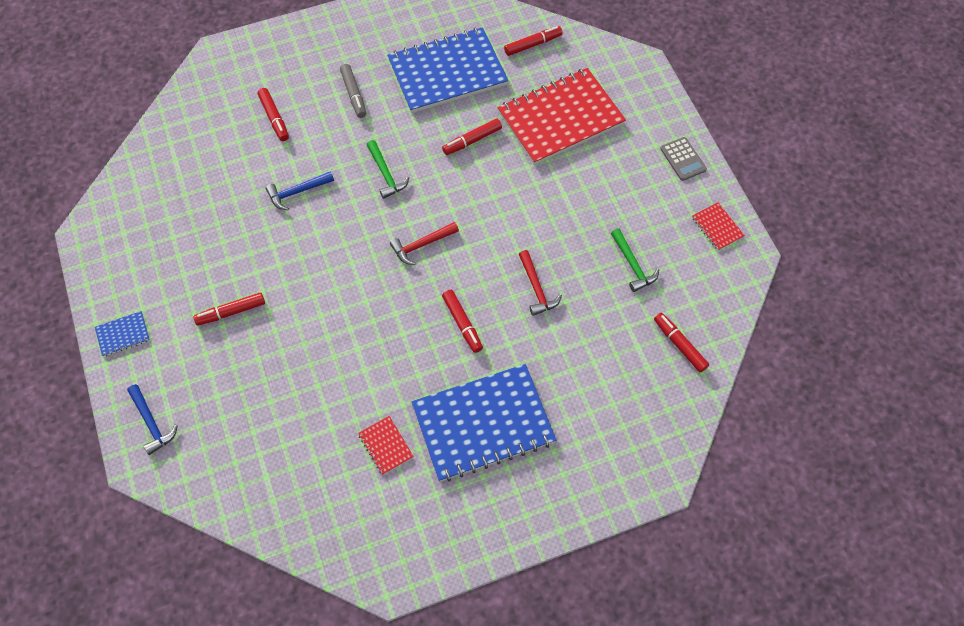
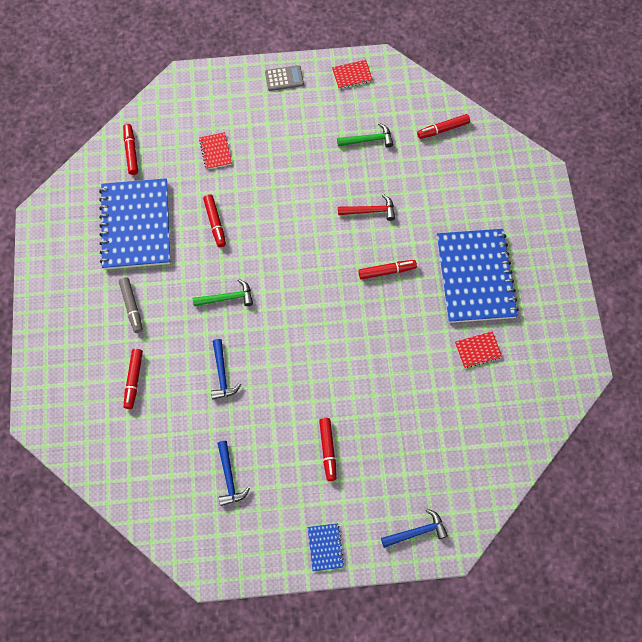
camera: 75 degrees left, 5 degrees up
(185, 227) = (229, 478): none -> blue hammer
(274, 118) = (134, 380): red marker -> red marker turned 105 degrees clockwise
(354, 94) = (132, 307): grey marker -> grey marker turned 75 degrees clockwise
(421, 245) = (306, 285): red hammer -> none
(560, 118) = (215, 151): red notebook -> red notebook, size x0.41

